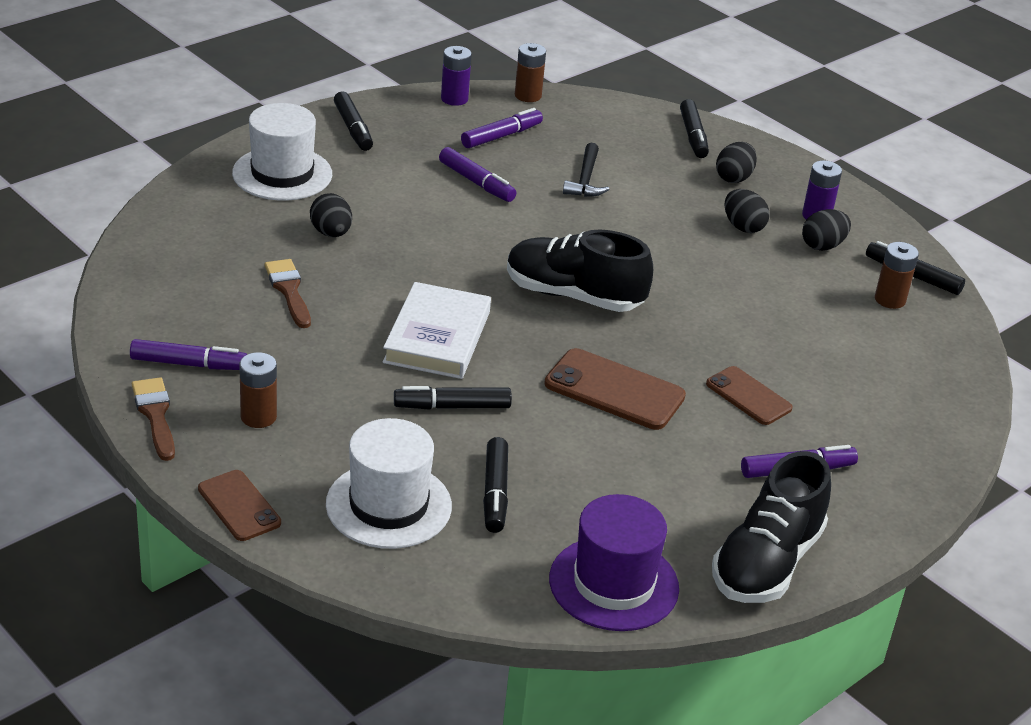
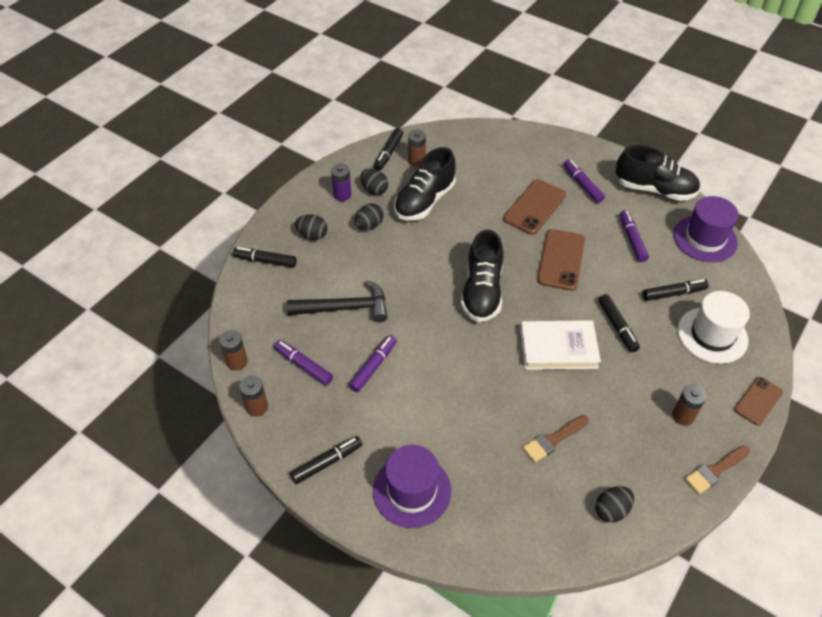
camera: 100 degrees left, 15 degrees up
(188, 364) = (659, 470): purple marker -> purple marker (632, 239)
(282, 174) = (412, 490): white hat -> purple hat
(331, 233) = (475, 435): black egg -> black egg (611, 510)
(454, 99) = (257, 407): purple battery -> brown battery
(585, 180) = (345, 308): black hammer -> black hammer, size x1.60
(693, 136) = (265, 261): black marker -> black marker turned 150 degrees counterclockwise
(748, 396) = (534, 207): brown phone -> brown phone, size x1.56
(787, 287) = (424, 201): none -> black shoe

